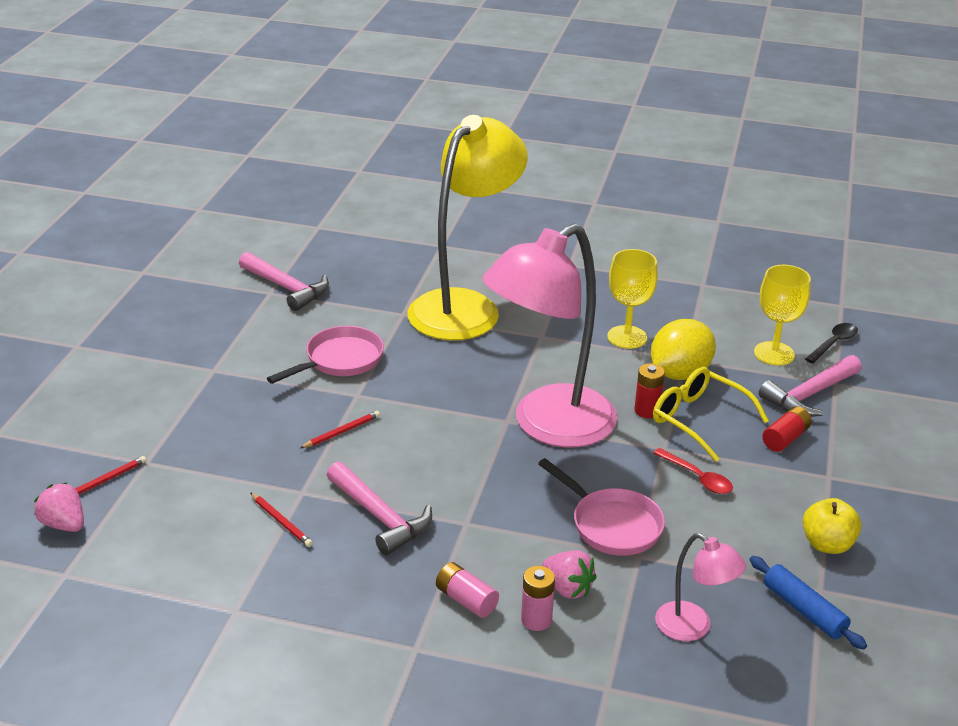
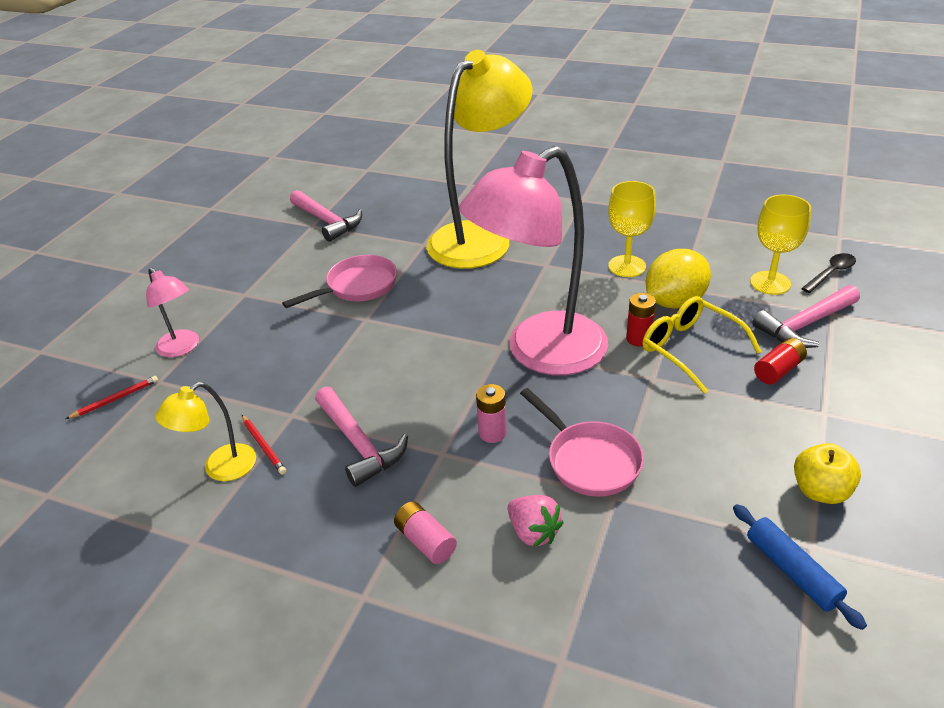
camera: 10 degrees right, 5 degrees up
(64, 524) = (65, 442): pink strawberry -> none
(242, 544) = (220, 469): none -> yellow lamp
(341, 432) = (342, 355): red pencil -> none
(536, 620) = (495, 569): pink battery -> pink battery (492, 433)
(693, 628) = (664, 587): pink lamp -> pink lamp (182, 348)
(697, 477) = (683, 410): red spoon -> none

